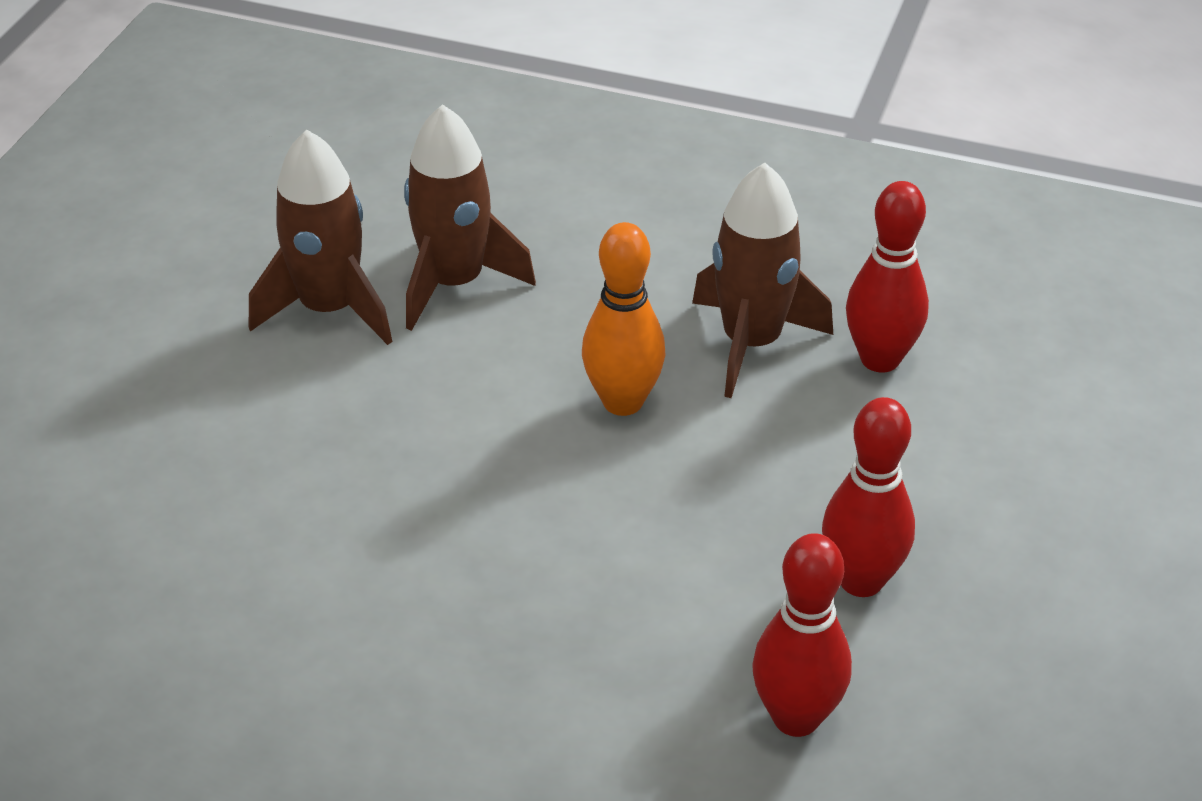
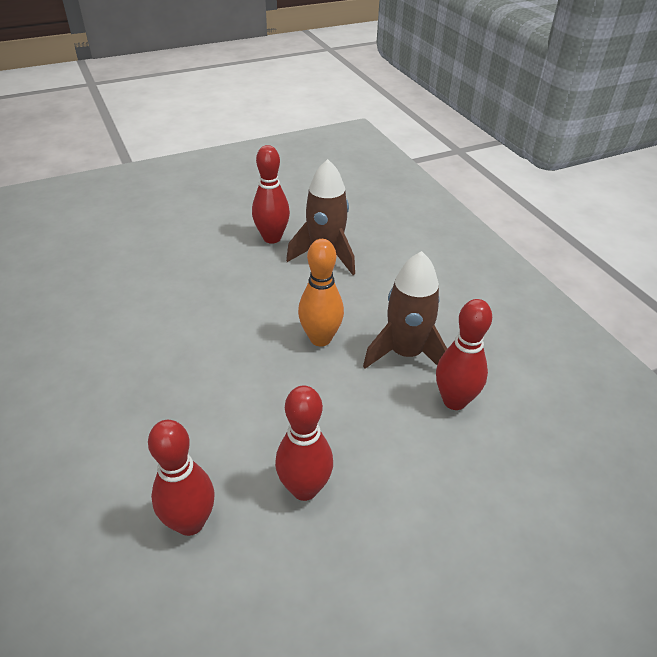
camera: 45 degrees right, 0 degrees up
(329, 309) = (272, 238): brown rocket -> red bowling pin

